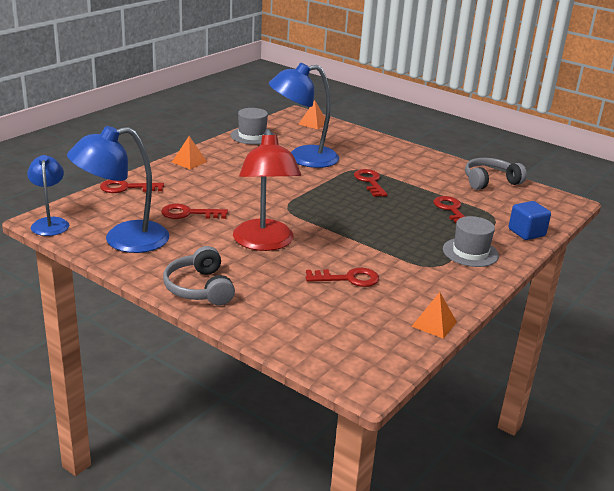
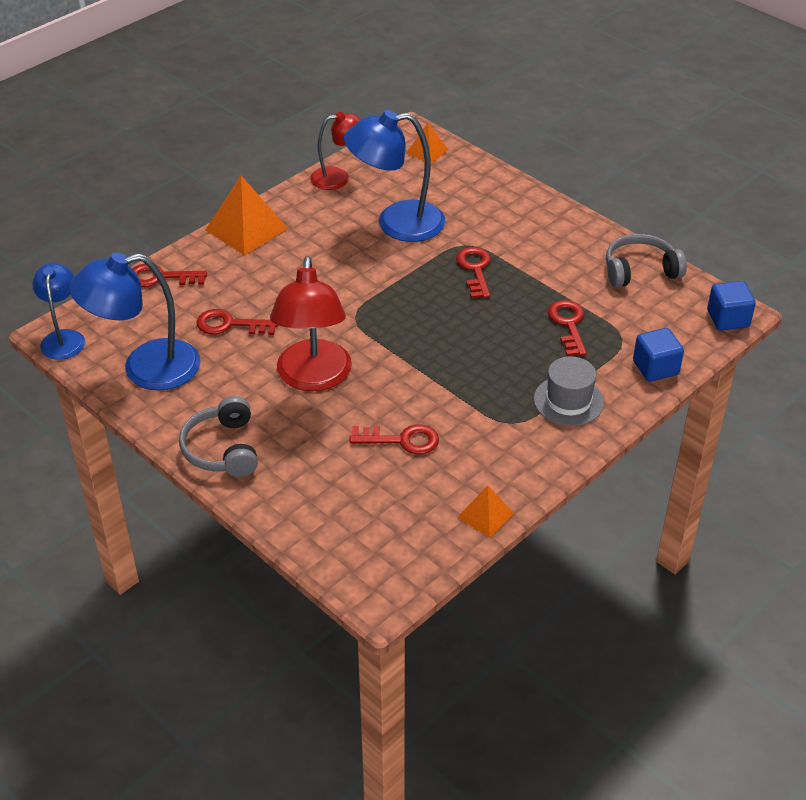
camera: 10 degrees right, 15 degrees up
(189, 162) = (246, 229): orange pyramid -> orange pyramid, size x1.79
(252, 136) = (338, 178): grey hat -> red lamp
(565, 205) = (728, 319): none -> blue cube

